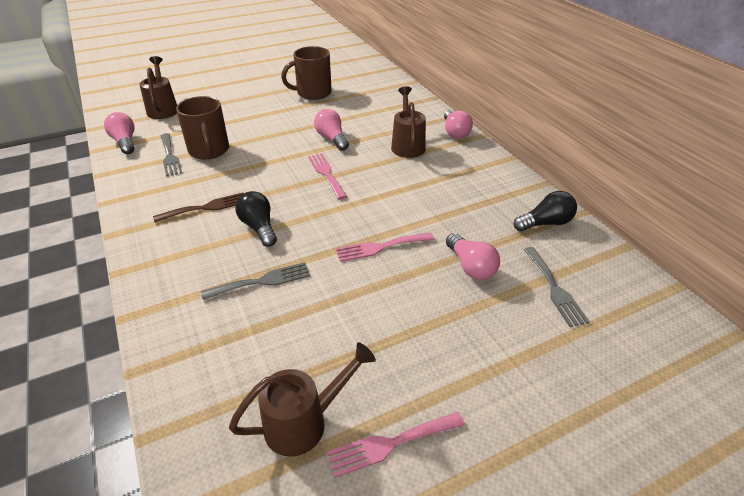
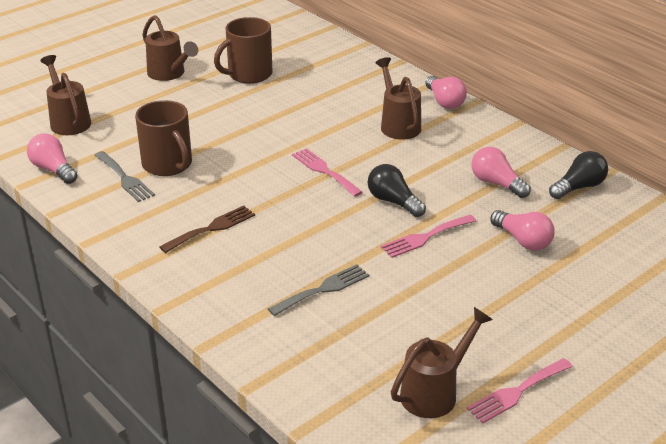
camera: 15 degrees left, 5 degrees down
(256, 86) = (169, 74): none -> brown watering can
(259, 227) = (285, 239): black light bulb -> black light bulb (393, 201)
(332, 138) = (306, 129): pink light bulb -> pink light bulb (496, 183)
(554, 289) = (608, 247): grey fork -> none

